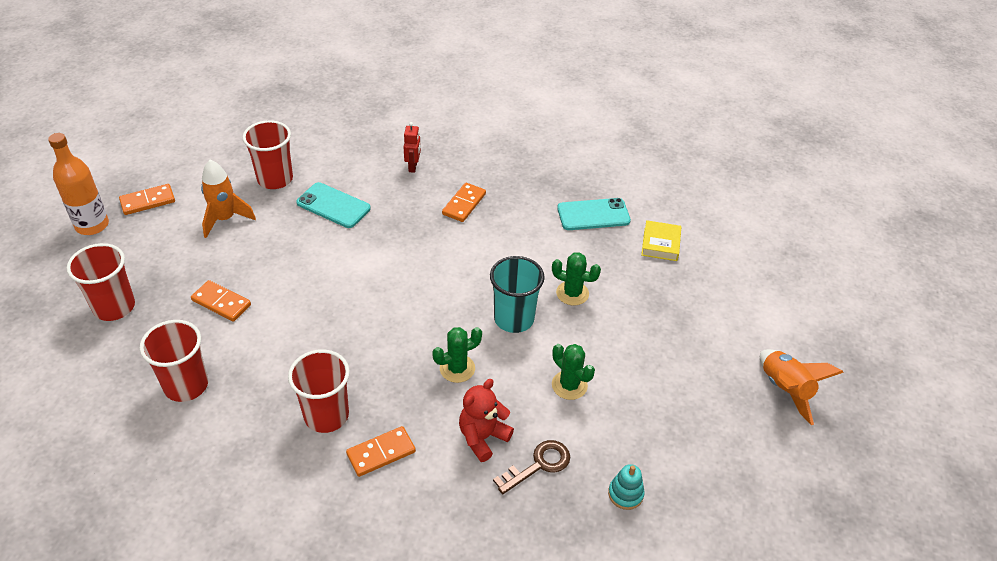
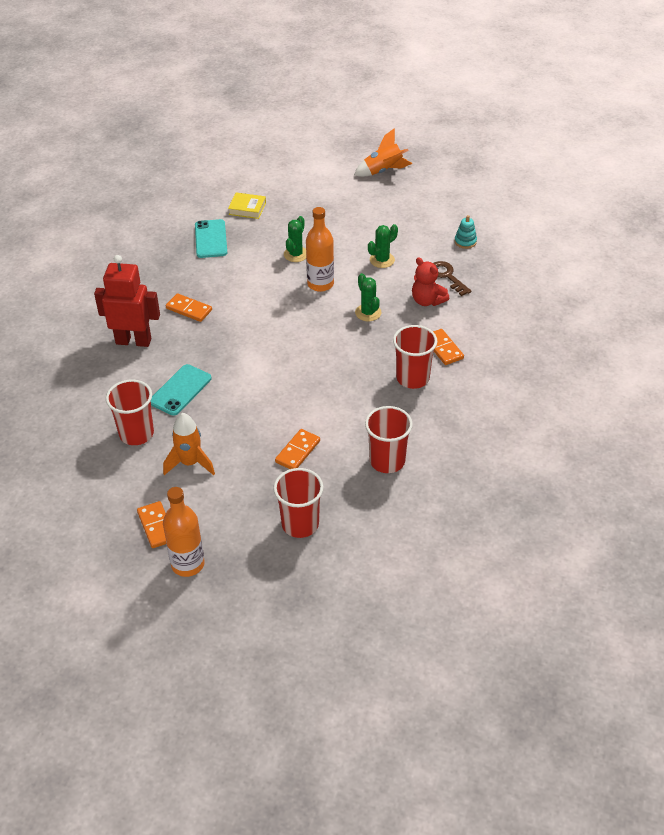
camera: 85 degrees left, 0 degrees up
(413, 167) = (133, 341): red robot -> red robot, size x2.12
(514, 319) = (320, 284): turquoise cup -> orange bottle

